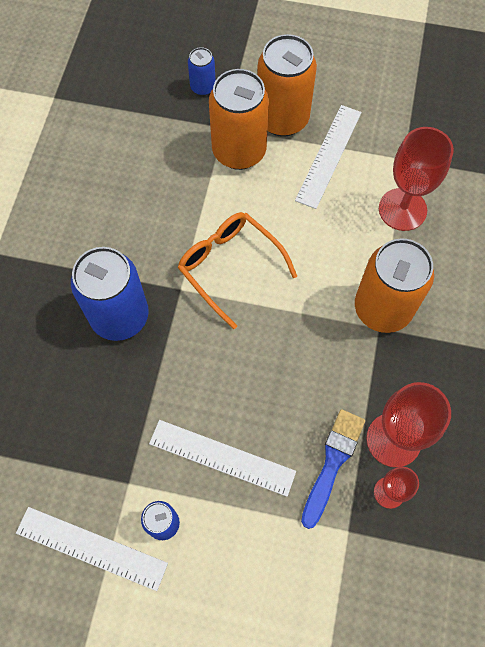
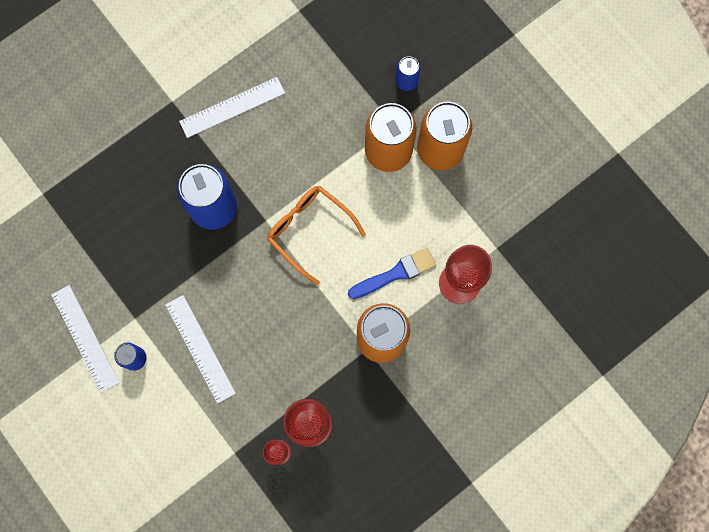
camera: 40 degrees right, 10 degrees up
(230, 267) = (309, 230): orange glasses -> orange glasses turned 45 degrees counterclockwise
(329, 156) = (446, 203): white ruler -> white ruler (232, 107)
(332, 462) = (261, 407): blue brush -> blue brush (395, 273)

